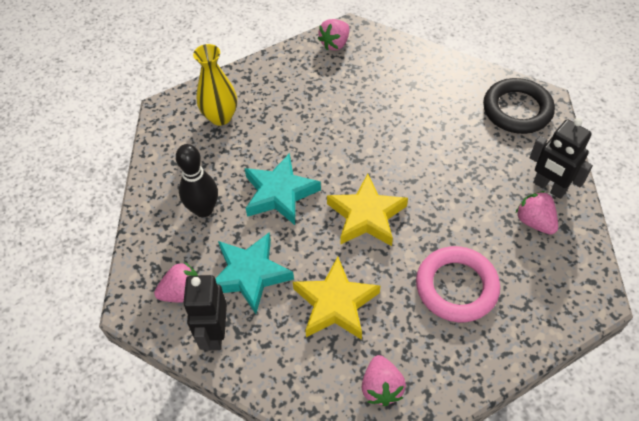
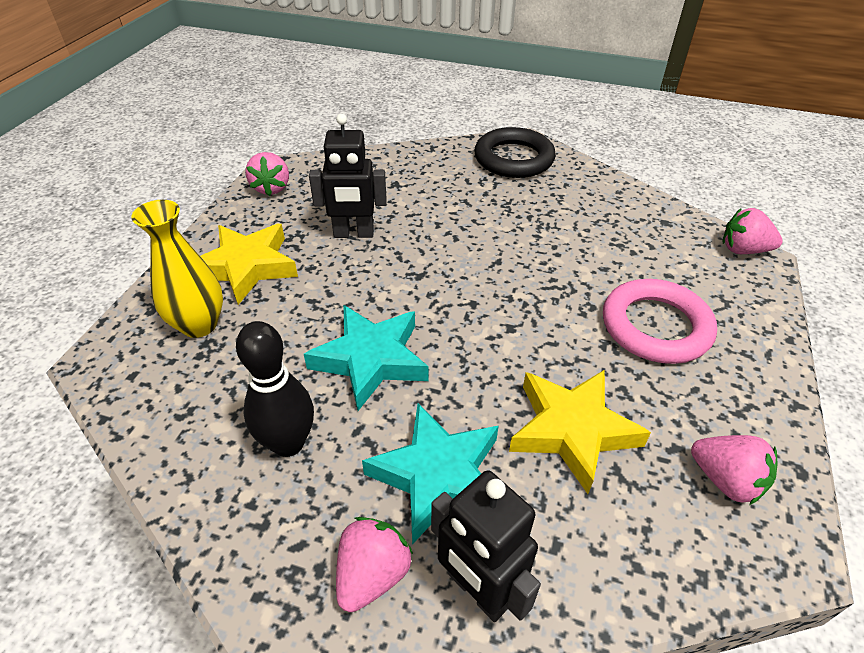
camera: 45 degrees left, 10 degrees down
(366, 216) = (493, 320): yellow star -> yellow star (247, 267)
(534, 222) = (640, 232): pink strawberry -> pink strawberry (743, 250)
(549, 187) = (615, 200): black robot -> black robot (353, 234)

